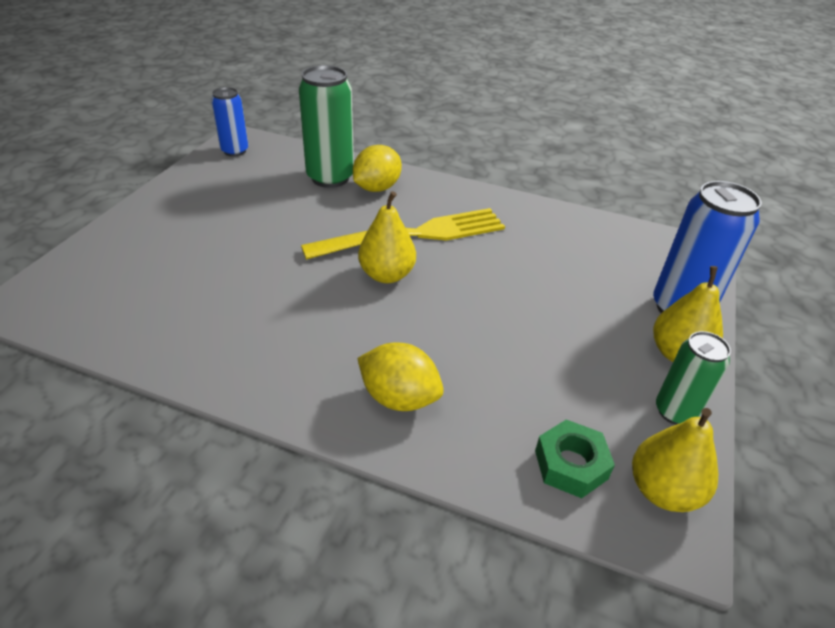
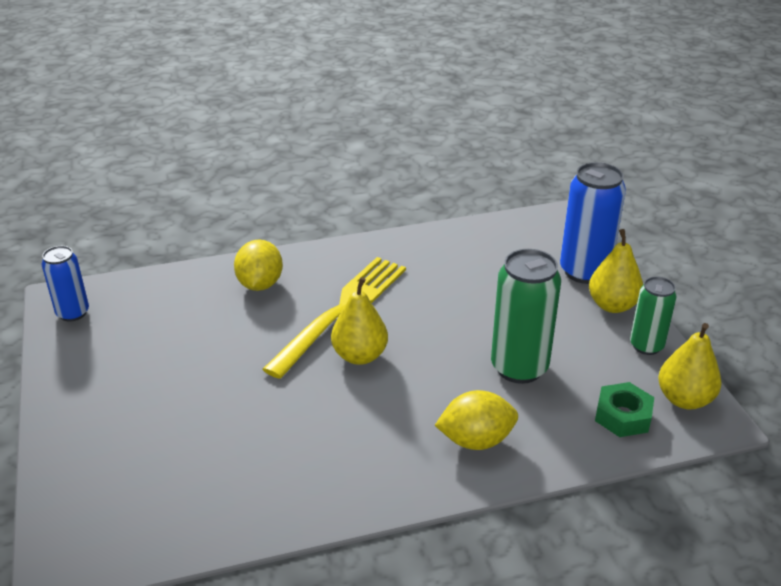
camera: 35 degrees left, 5 degrees down
(330, 178) = (205, 295): green can -> green can (519, 368)

